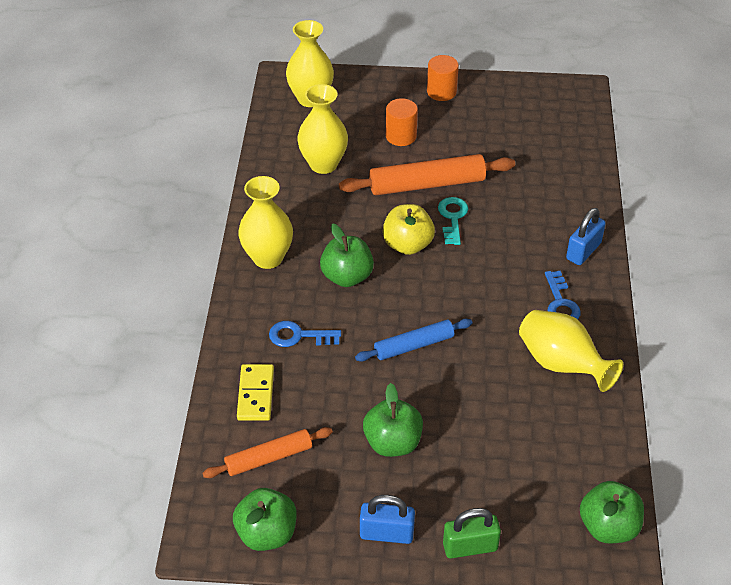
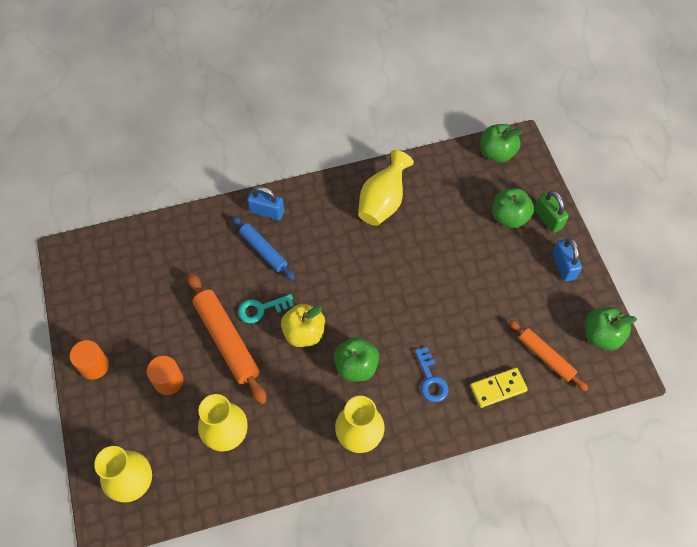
camera: 110 degrees left, 15 degrees up
(392, 443) = (495, 284): green apple -> green apple (509, 217)
(414, 345) = (405, 297): blue rolling pin -> blue rolling pin (263, 250)
(560, 303) = (325, 215): blue key -> none

